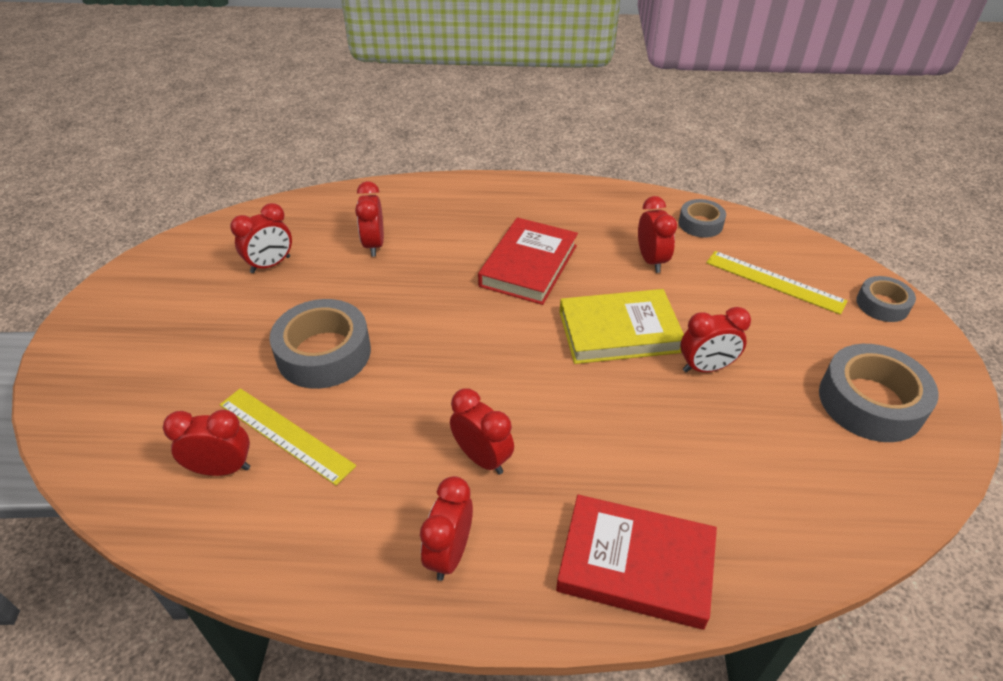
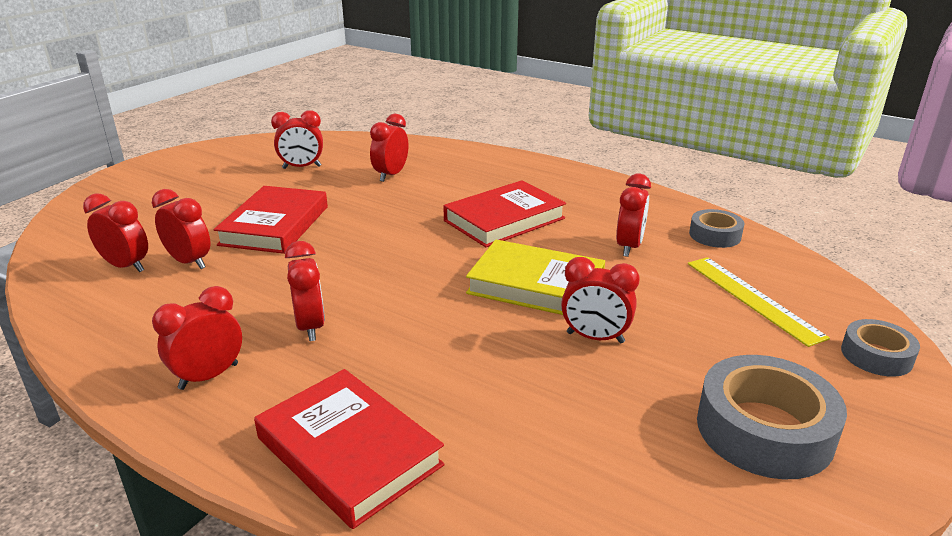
camera: 30 degrees right, 15 degrees down
(285, 435) = (189, 262): yellow ruler -> red clock
(324, 353) = (275, 225): grey tape -> red book

